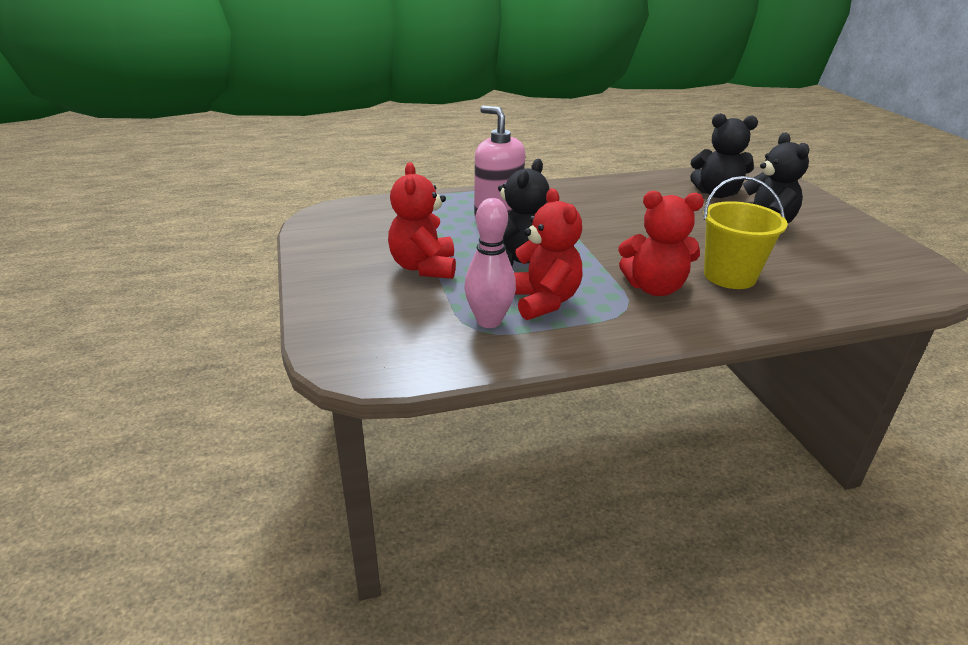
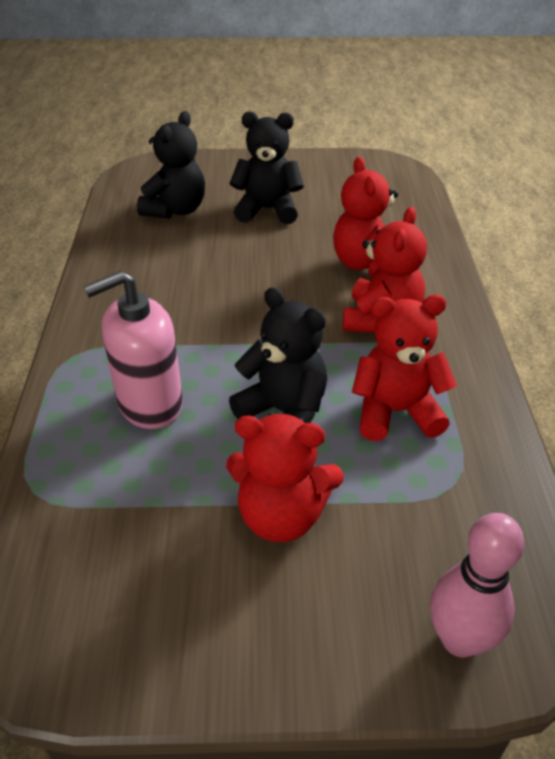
camera: 75 degrees left, 10 degrees up
(489, 321) = (435, 470): pink bowling pin -> pink bowling pin (459, 639)
(729, 276) = (366, 264): yellow bucket -> red teddy bear

